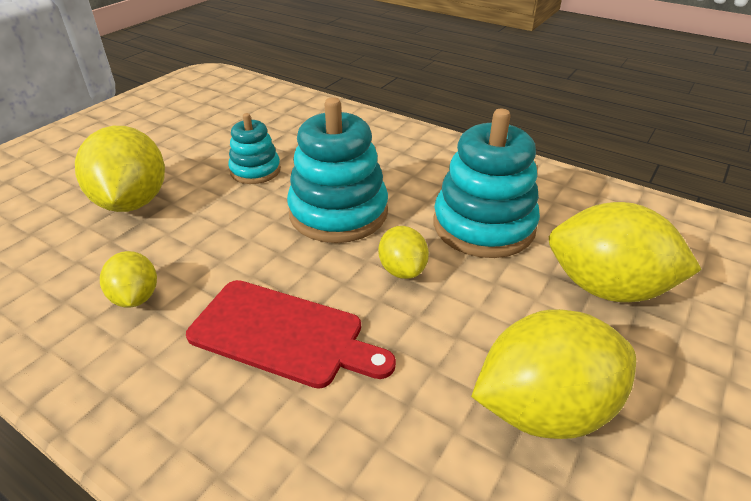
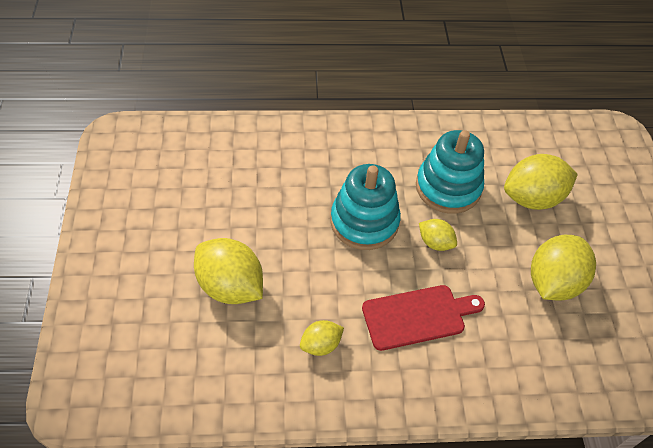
camera: 40 degrees left, 15 degrees up
(136, 297) = (321, 345): yellow lemon -> yellow lemon turned 60 degrees counterclockwise
(255, 170) = (277, 215): turquoise stacking toy -> none

